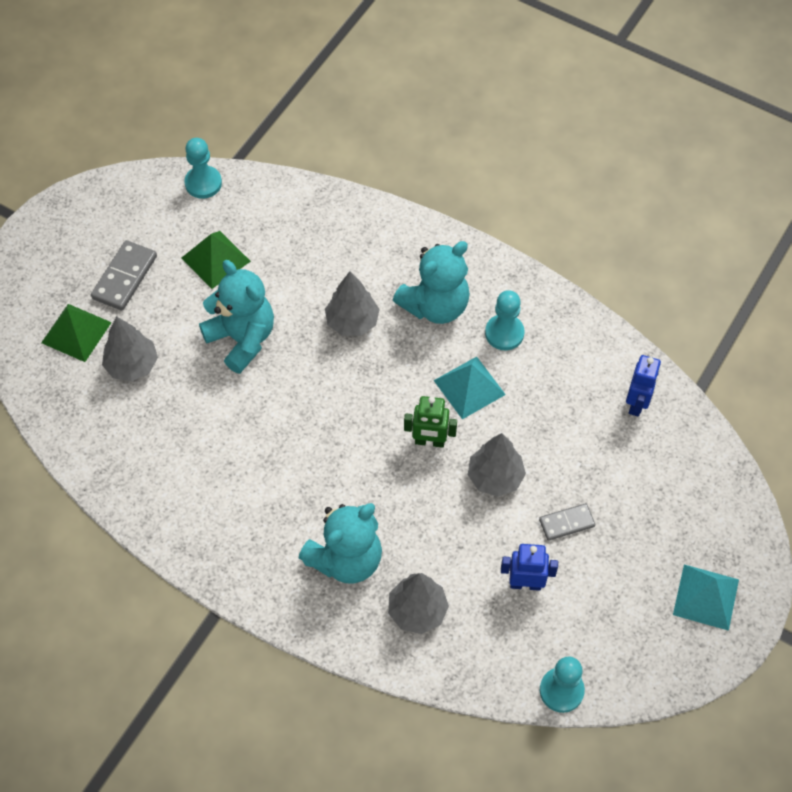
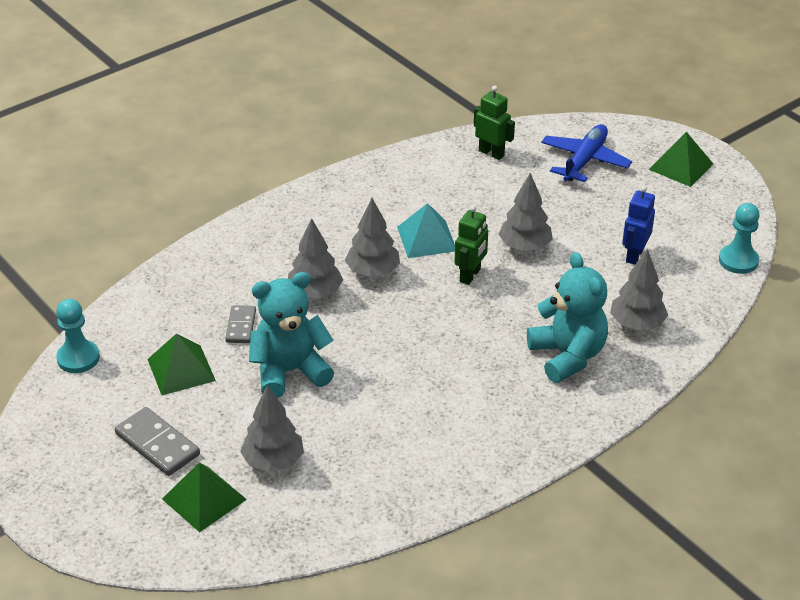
camera: 70 degrees left, 20 degrees down
(401, 358) = (373, 271): none -> grey tree
(435, 306) = (329, 237): turquoise teddy bear -> none
(504, 333) = (382, 205): turquoise pawn -> none
(566, 523) = (586, 218): grey domino -> grey domino (241, 326)
(637, 403) = (491, 153): blue robot -> green robot
(668, 496) = (584, 160): none -> blue plane
(706, 597) = (681, 166): turquoise pyramid -> green pyramid

